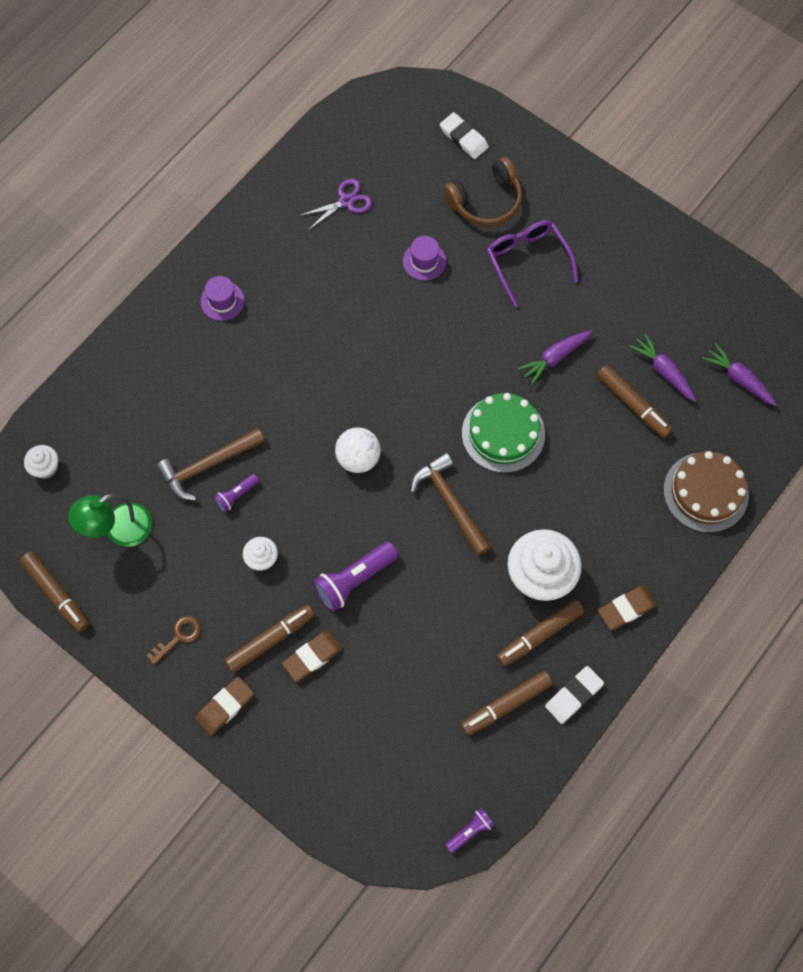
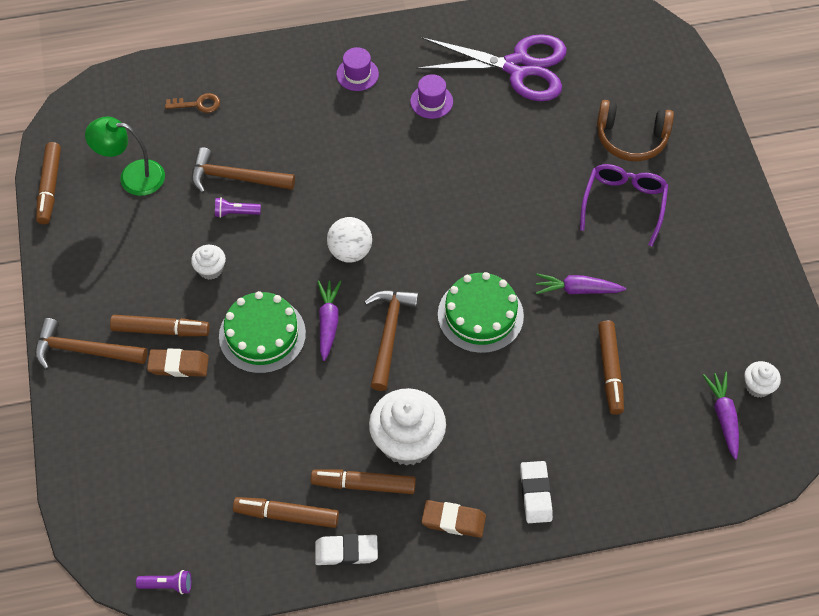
camera: 40 degrees right, 10 degrees down
(46, 467) = (125, 100): white cupcake -> white cupcake (758, 386)
(178, 637) = (100, 278): brown key -> brown key (198, 104)
(225, 707) = (84, 351): brown eraser -> brown hammer
(346, 201) = (518, 67): purple scissors -> purple scissors, size x2.08
(354, 580) = (262, 335): purple flashlight -> green cake
(424, 261) = (539, 148): purple hat -> purple hat (431, 101)
(463, 138) = (657, 82): white eraser -> white eraser (535, 494)
(663, 371) = (661, 364): purple carrot -> purple carrot (328, 322)
(705, 492) = (609, 483): brown cake -> none

